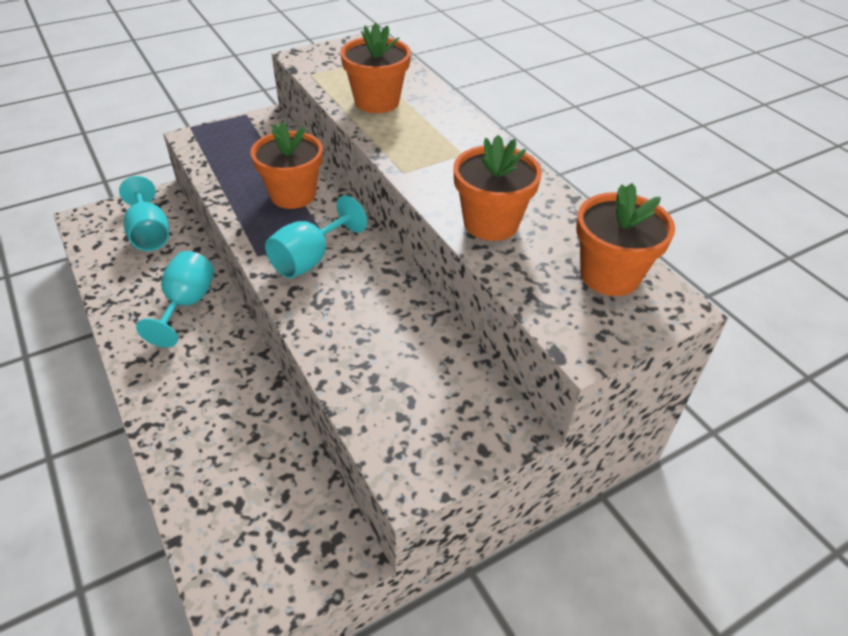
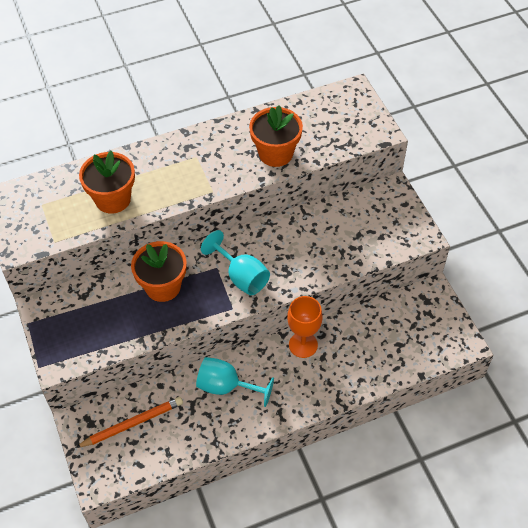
camera: 80 degrees left, 10 degrees up
(149, 234) = (132, 423): turquoise goblet -> orange pencil
(245, 377) = (303, 345): none -> orange goblet
(609, 275) = (328, 110): orange flower pot -> none

